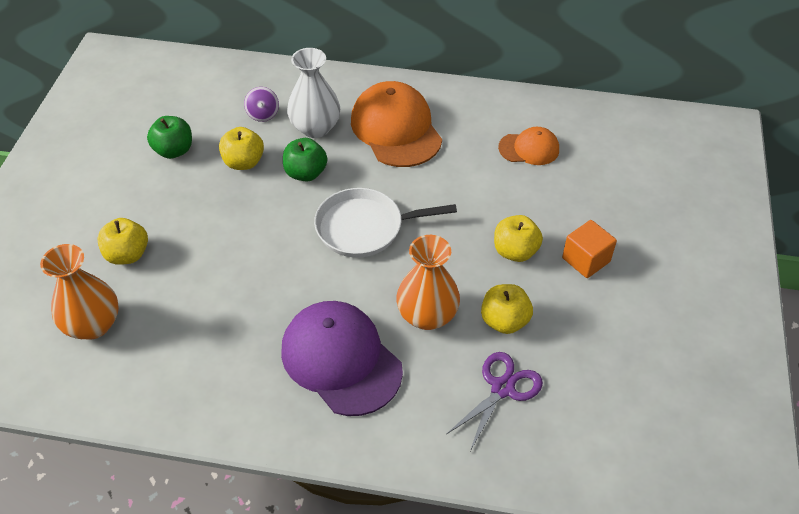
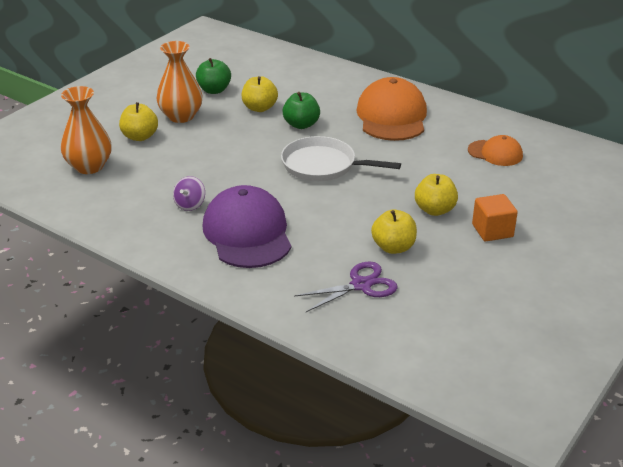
camera: 25 degrees right, 15 degrees down
(263, 114) = (294, 85): purple spinning top -> purple spinning top (190, 205)
(315, 128) = (328, 101): white vase -> none
(427, 315) = (333, 227): orange vase -> orange vase (181, 116)

